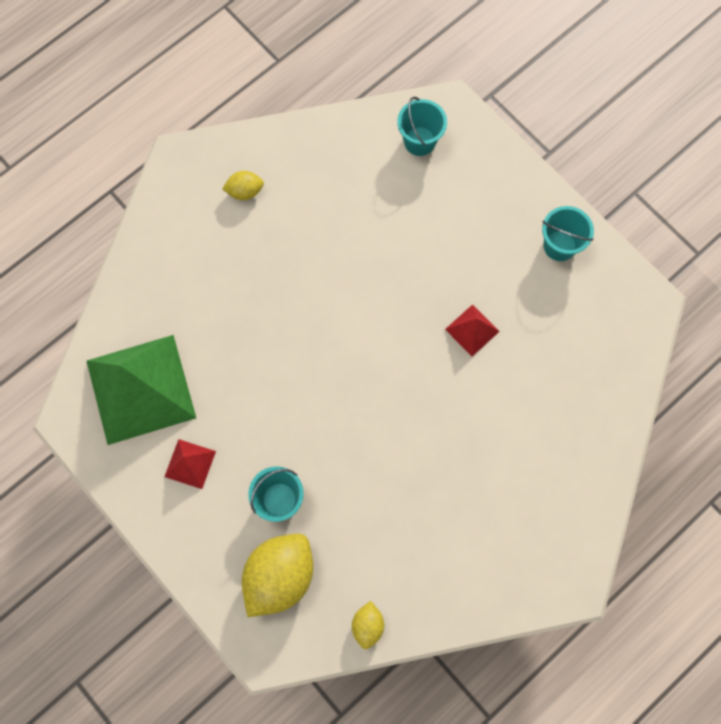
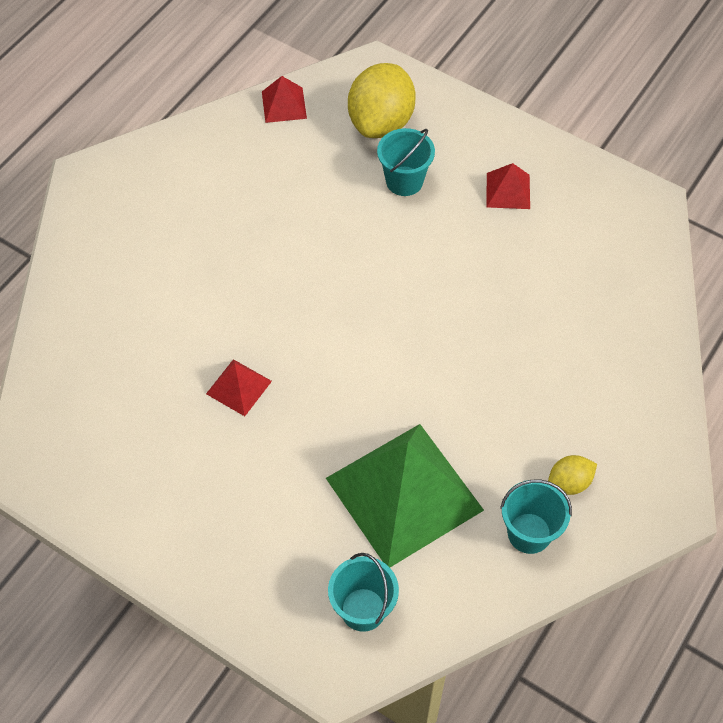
camera: 165 degrees right, 15 degrees down
(140, 389) = (591, 244): green pyramid -> green pyramid (404, 494)
(367, 625) = (284, 104): yellow lemon -> red pyramid
(559, 246) = (146, 513): turquoise bucket -> turquoise bucket (529, 533)

